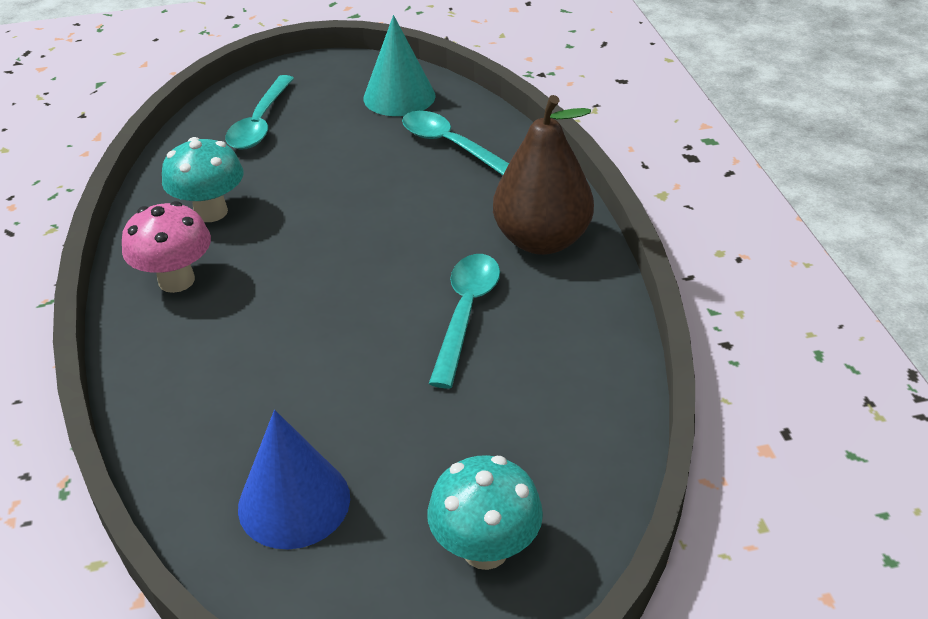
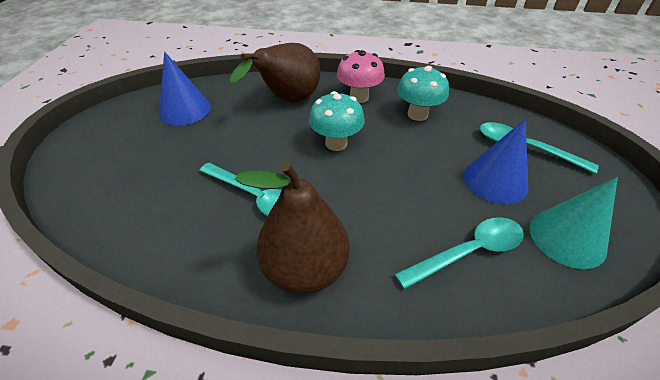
camera: 110 degrees right, 5 degrees up
(214, 363) = (288, 101): none -> brown pear
(334, 139) = (495, 180): none -> blue cone
(485, 549) = (98, 157): turquoise mushroom -> turquoise mushroom (336, 143)

